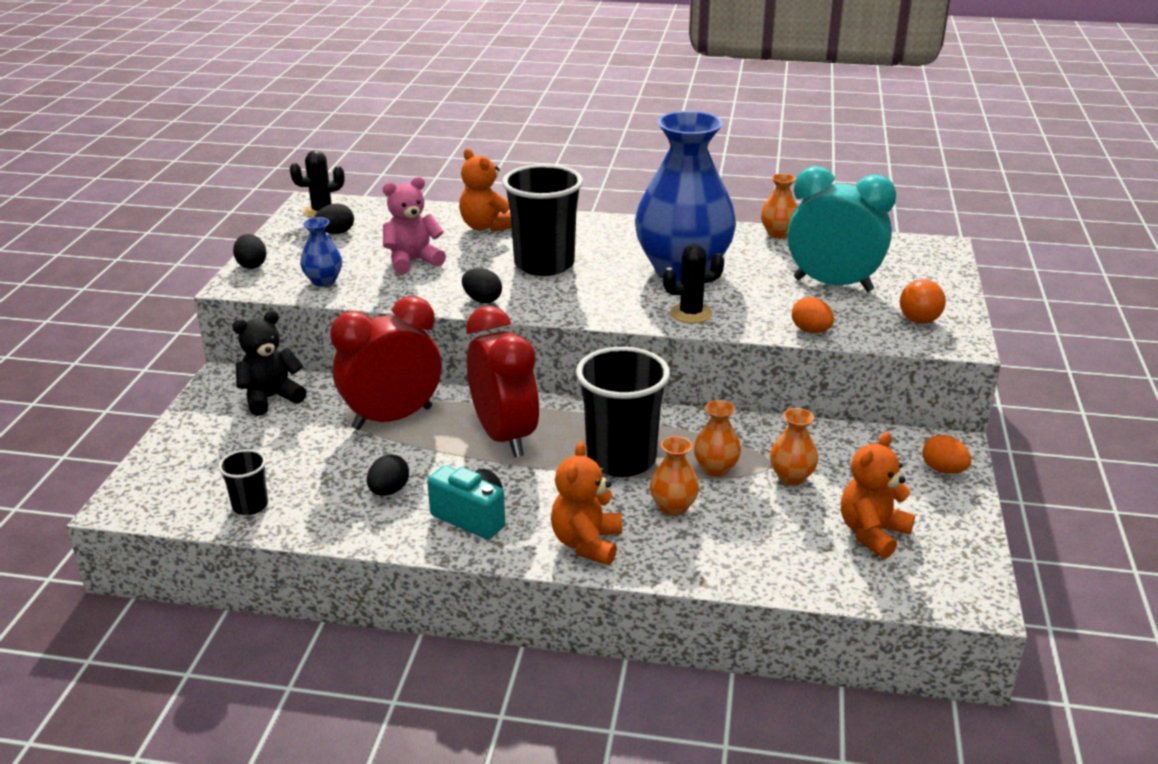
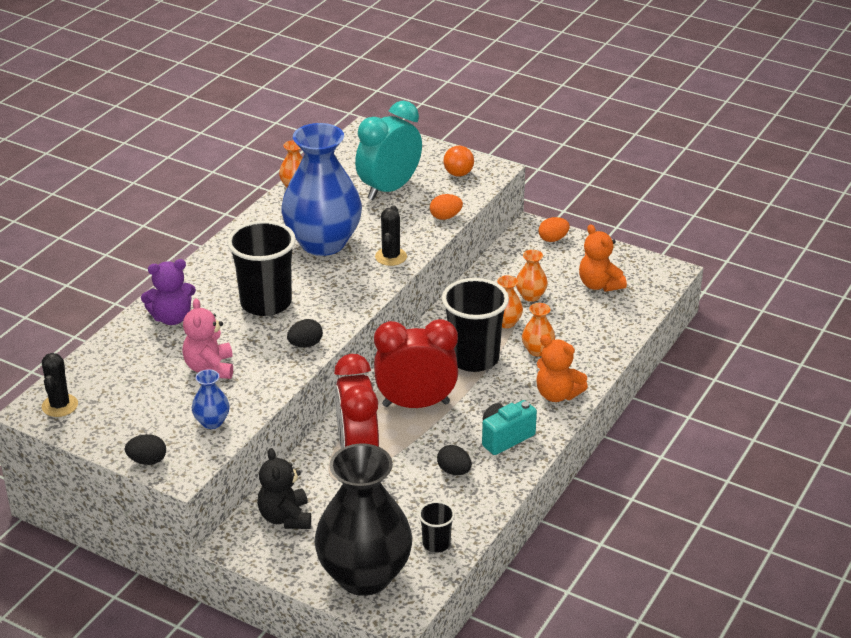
camera: 70 degrees left, 5 degrees up
(185, 468) = (364, 576): none -> black vase
(336, 233) = (116, 403): black egg -> none
(486, 227) = (172, 318): orange teddy bear -> purple teddy bear

